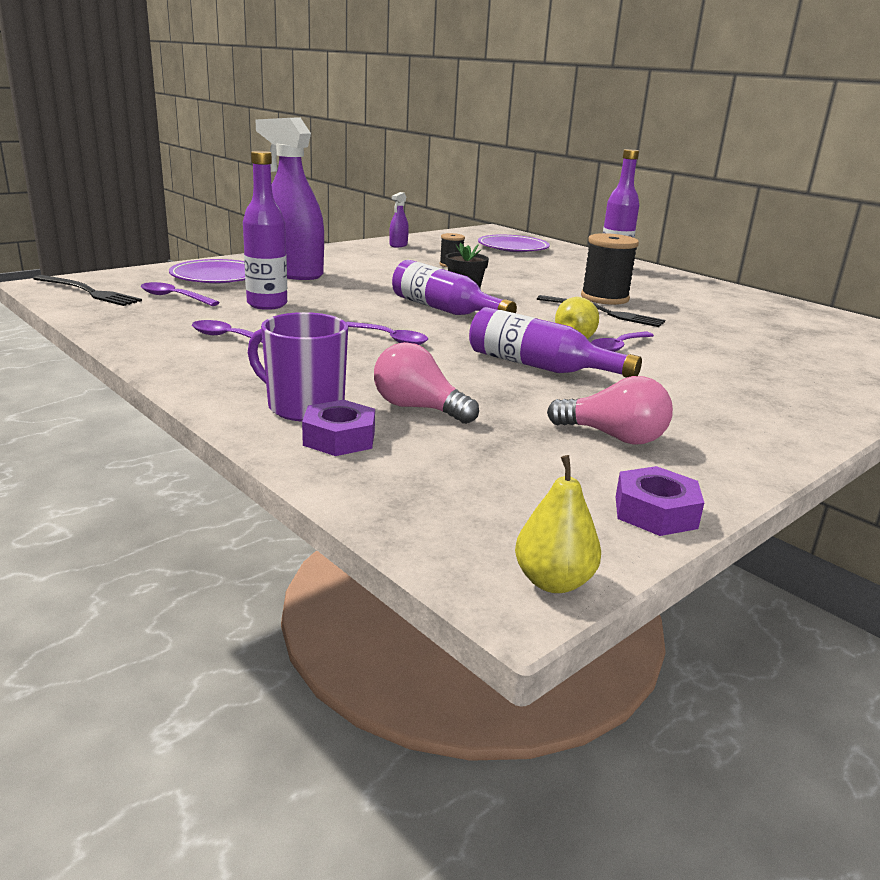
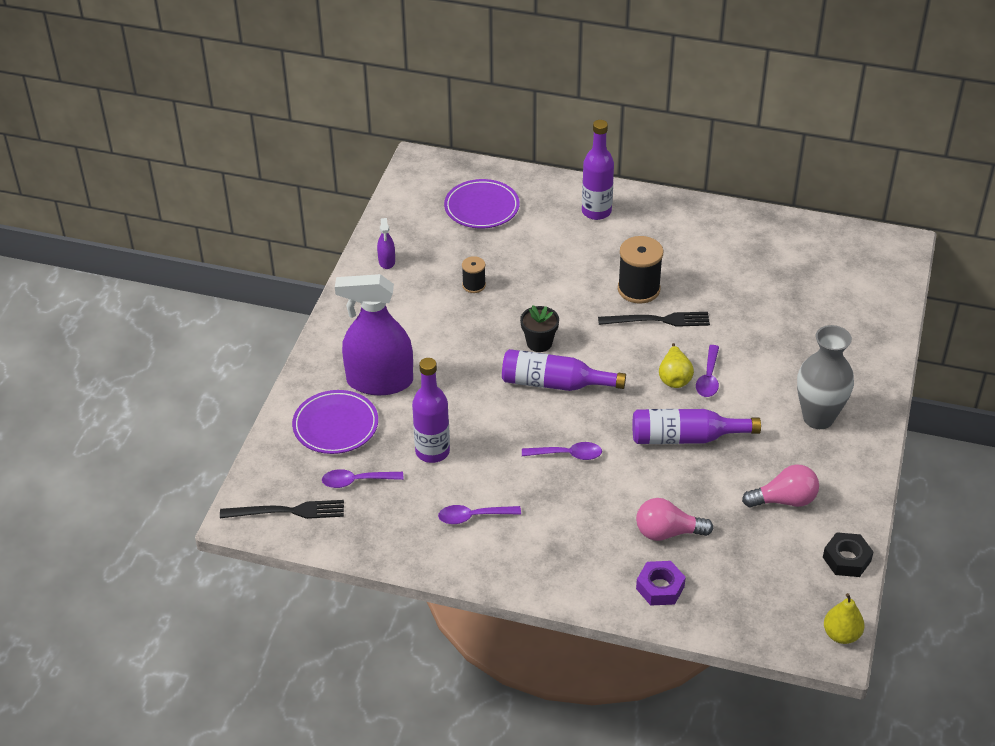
camera: 30 degrees left, 20 degrees up
(303, 407) = (610, 569): purple mug -> none
(655, 512) = (846, 559): purple nut -> black nut
(735, 402) = (818, 418): none -> grey vase

